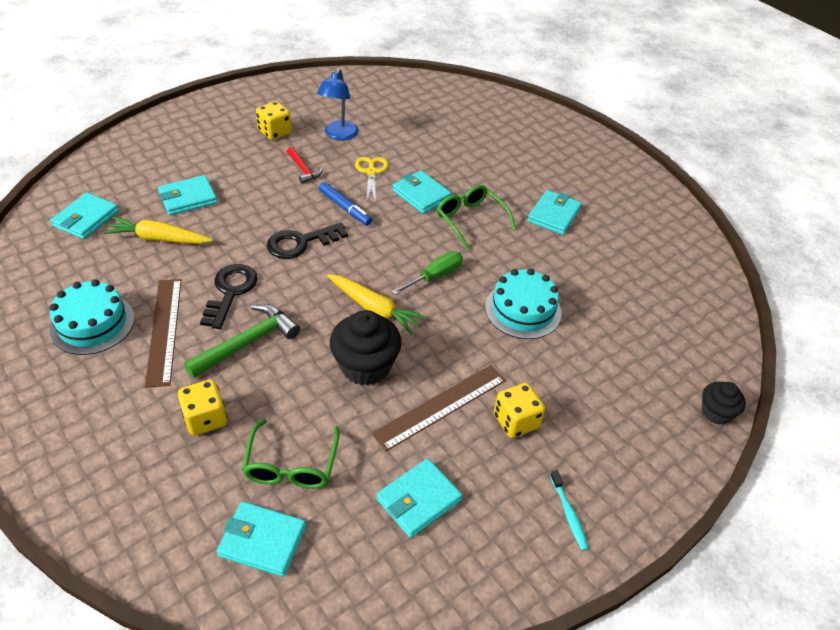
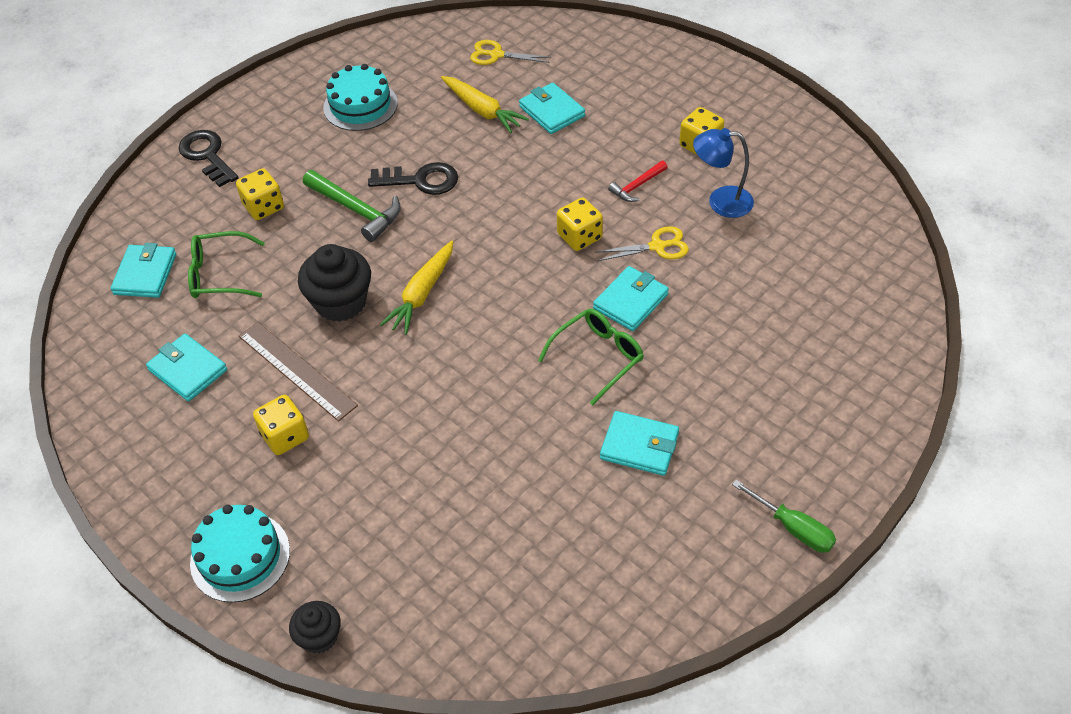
camera: 85 degrees right, 5 degrees up
(86, 219) = (496, 55): turquoise wallet -> yellow scissors
(159, 239) = (482, 110): yellow carrot -> yellow carrot turned 135 degrees clockwise
(164, 330) = (361, 151): brown ruler -> none
(301, 243) = (508, 214): black key -> black key (207, 156)
(345, 208) = (579, 237): blue marker -> yellow dice
(435, 276) = (485, 337): green screwdriver -> green screwdriver (793, 528)
(523, 310) = (449, 427): turquoise cake -> turquoise cake (240, 557)
(568, 514) = (176, 490): turquoise toothbrush -> none

